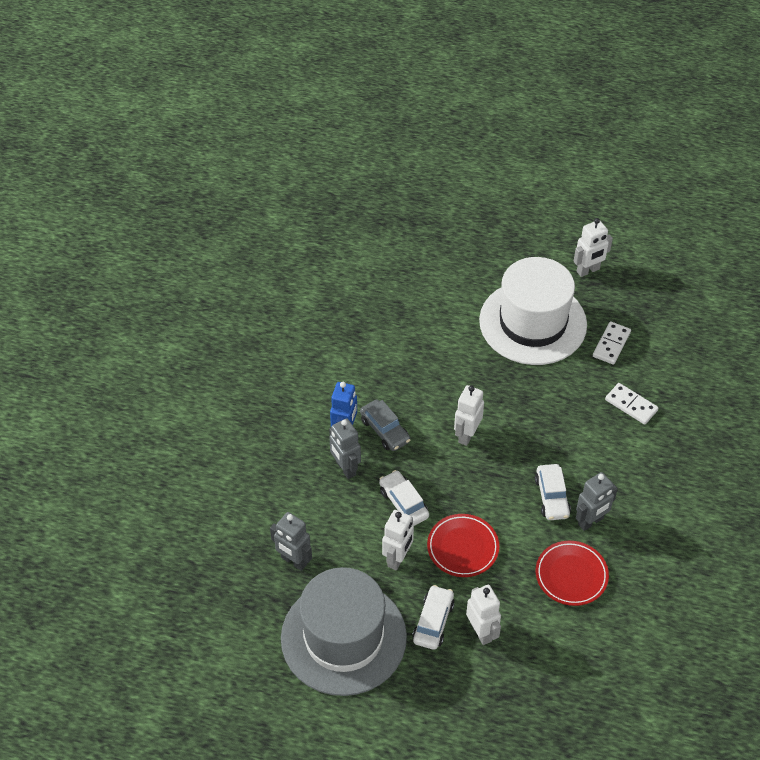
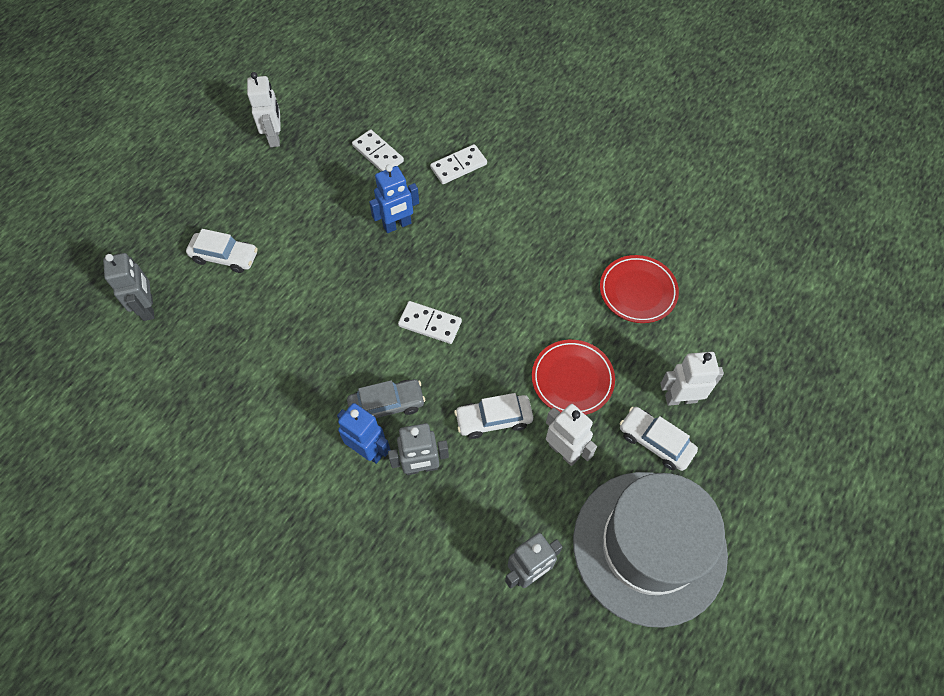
camera: 70 degrees left, 10 degrees up
(466, 435) = (430, 324): white robot -> white domino
(533, 322) = (314, 209): white hat -> none
(547, 382) = (397, 225): none -> blue robot
(552, 497) = (540, 273): white car -> white car (225, 257)
(591, 521) = (581, 251): grey robot -> grey robot (148, 308)

